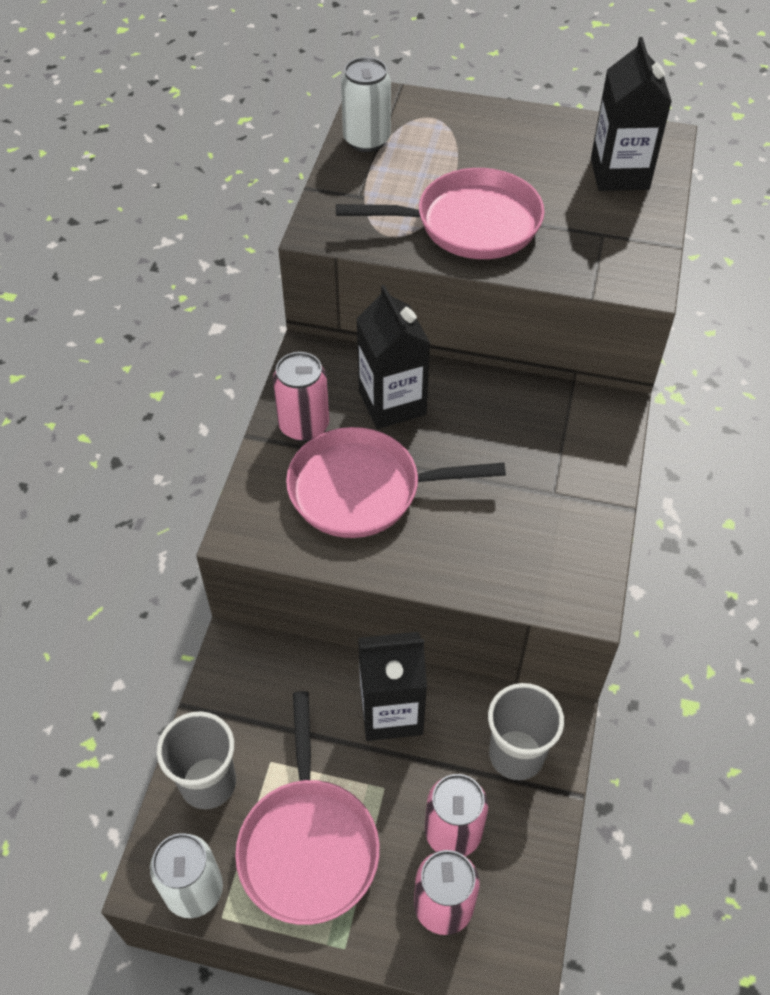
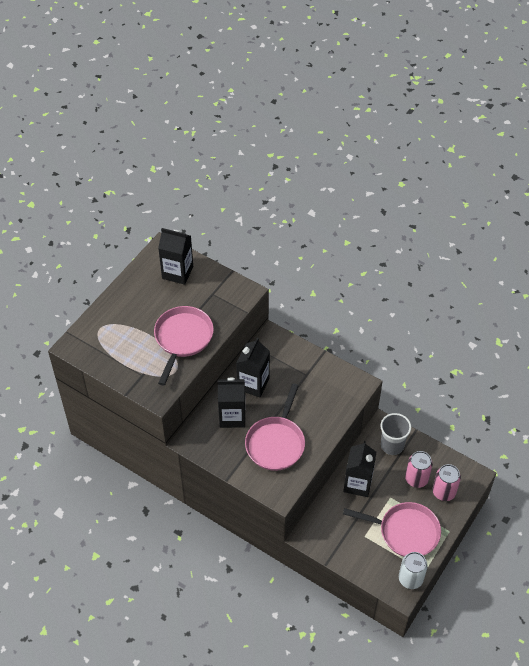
camera: 70 degrees left, 0 degrees up
(208, 783) = (366, 562): grey cup -> none
(304, 425) = (230, 455): pink can -> none
(366, 140) = (103, 359): white can -> none
(483, 413) = (253, 384): none -> black carton

